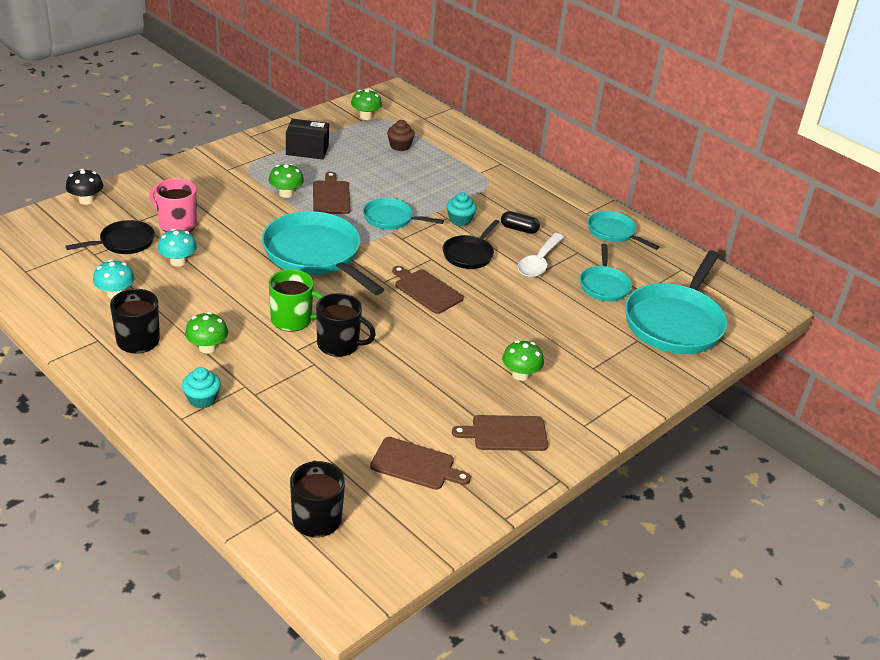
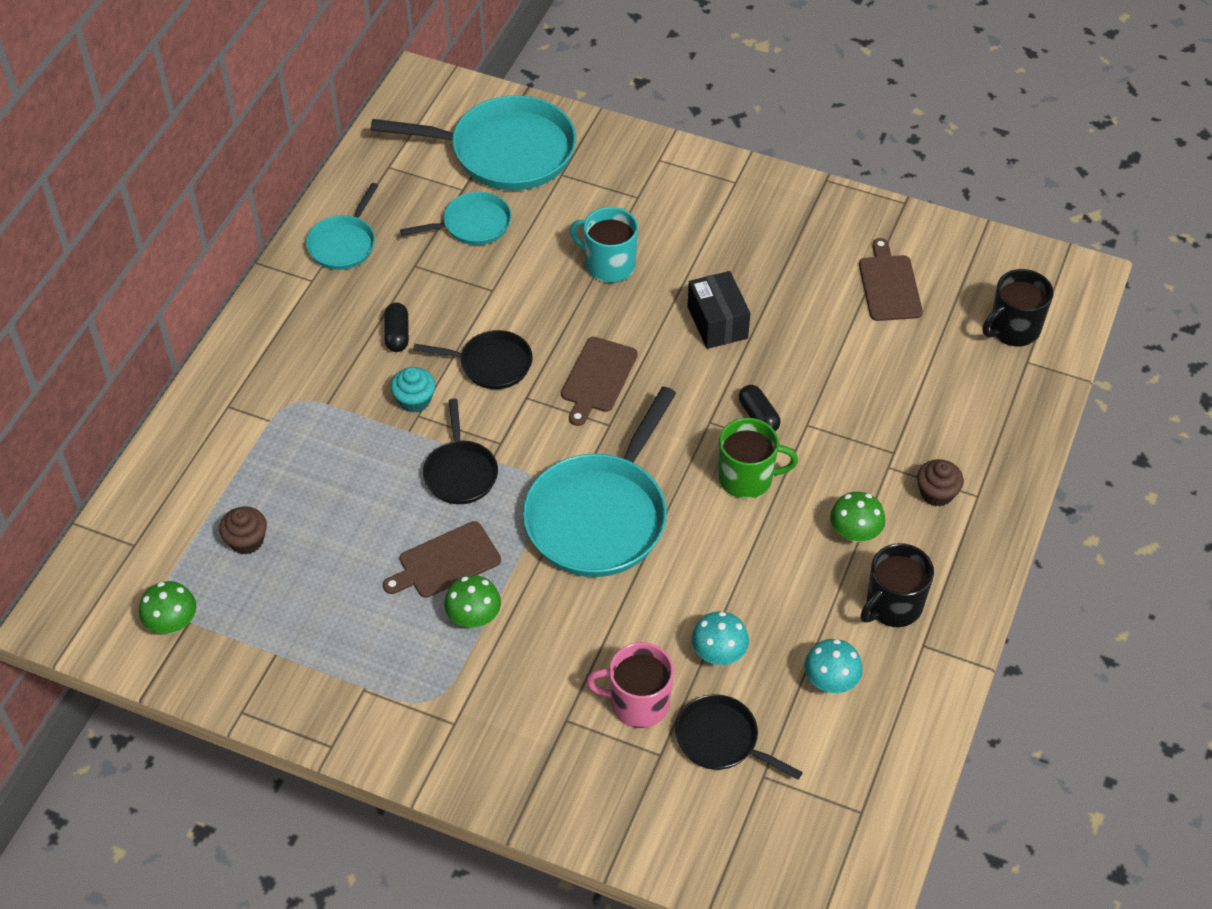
camera: 110 degrees left, 15 degrees up
(86, 200) = (655, 853): black mushroom -> none
(177, 224) = (638, 703): pink mug -> pink mug turned 90 degrees clockwise
(202, 399) = (936, 493): turquoise cupcake -> brown cupcake
(292, 320) = (747, 478): green mug -> green mug turned 105 degrees clockwise
(307, 150) = (331, 650): black box -> black box (717, 322)
(339, 345) = (758, 416): black mug -> black capsule
(391, 219) = (460, 472): turquoise pan -> black pan
(506, 433) = (793, 234): brown cutting board -> none
(520, 375) = (693, 250): green mushroom -> none
(529, 330) = (609, 265): none -> turquoise mug
(539, 262) = (463, 294): white spoon -> none

